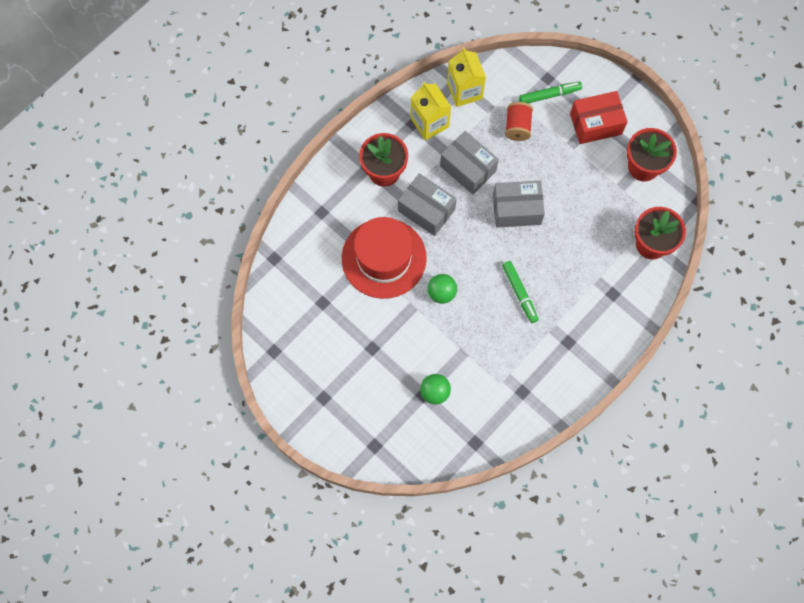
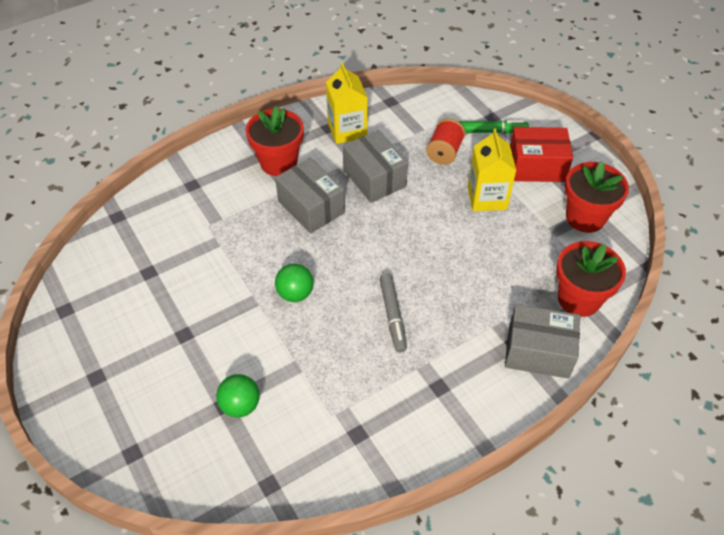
camera: 15 degrees right, 20 degrees down
(384, 258) = (241, 243): red hat -> none
(464, 91) = (396, 111): yellow carton -> yellow carton (487, 197)
(516, 209) = (418, 228): grey box -> grey box (538, 352)
(519, 293) = (393, 316): green marker -> grey marker

